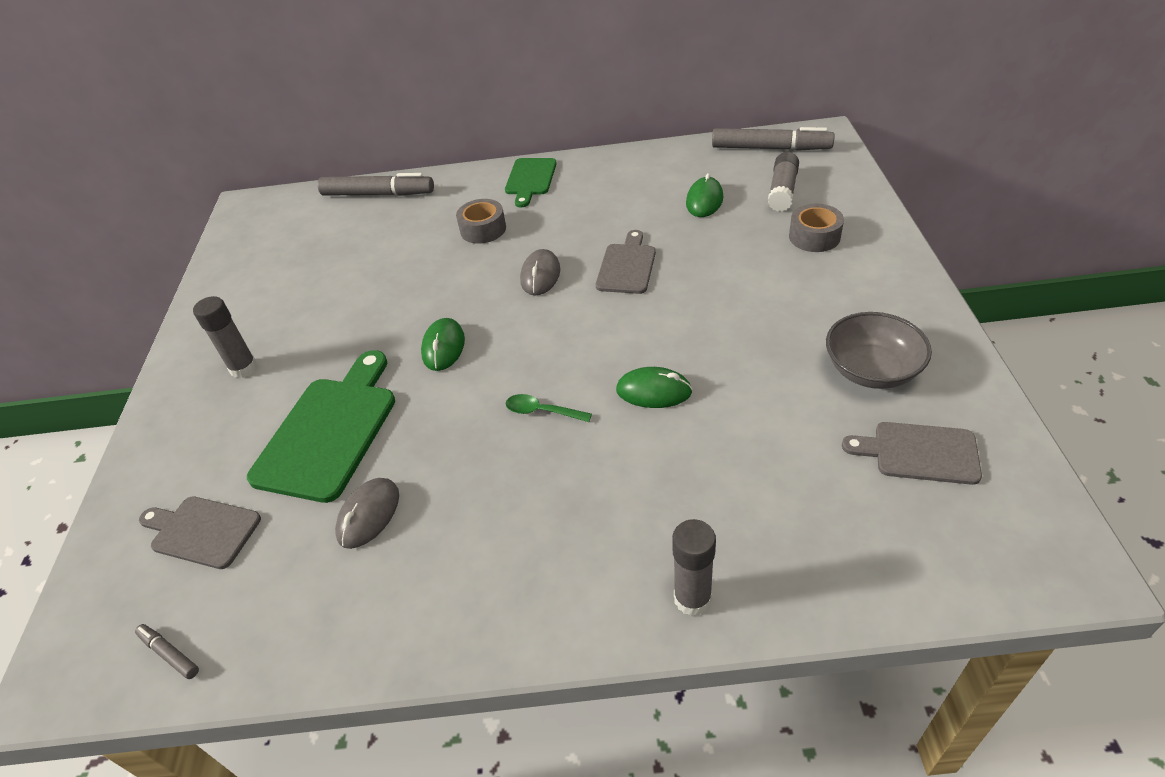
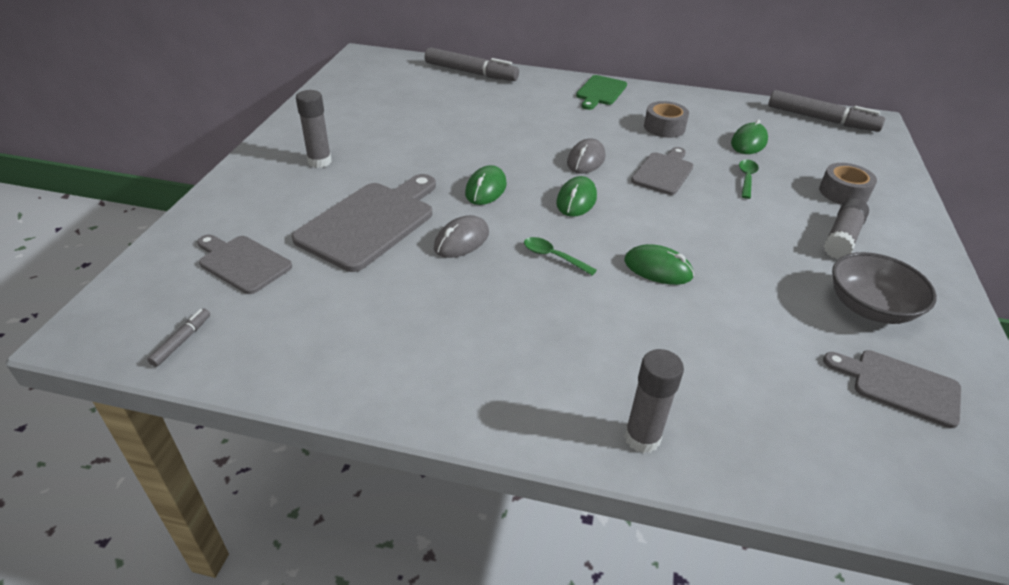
camera: 10 degrees right, 5 degrees down
(169, 654) = (182, 341): grey marker -> grey marker turned 60 degrees clockwise
(329, 431) = (370, 222): green cutting board -> grey cutting board
(368, 515) = (379, 290): grey mouse -> grey mouse (461, 240)
(483, 229) = (548, 116): grey tape -> grey tape (664, 127)
(545, 331) = (576, 200): none -> green mouse
(714, 248) = (746, 178): none -> green spoon
(782, 191) = (823, 152): grey glue stick -> grey glue stick (842, 238)

